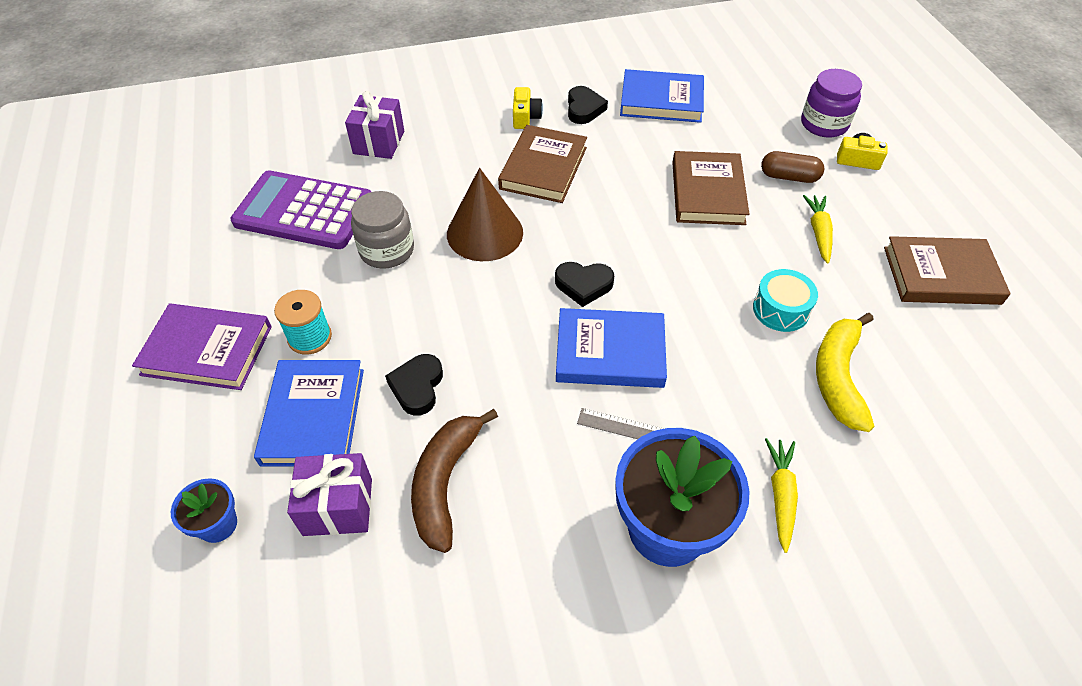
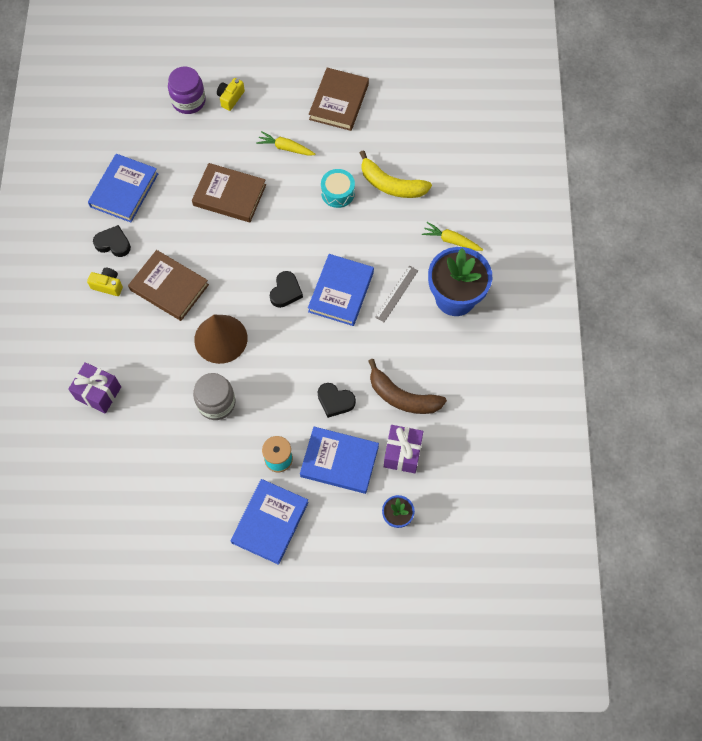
camera: 75 degrees left, 15 degrees up
(207, 350) = (270, 522): purple book -> blue book
(304, 211) = (158, 453): purple calculator -> none
(789, 177) = (232, 143): brown capsule -> none

